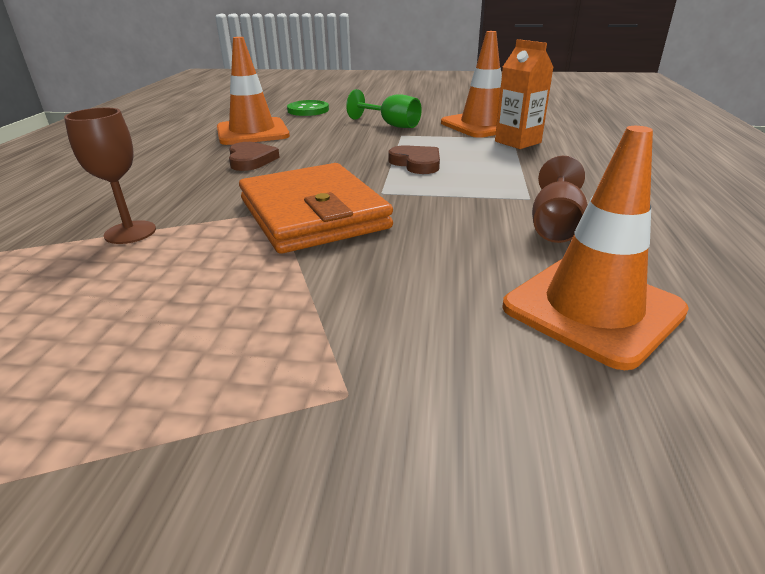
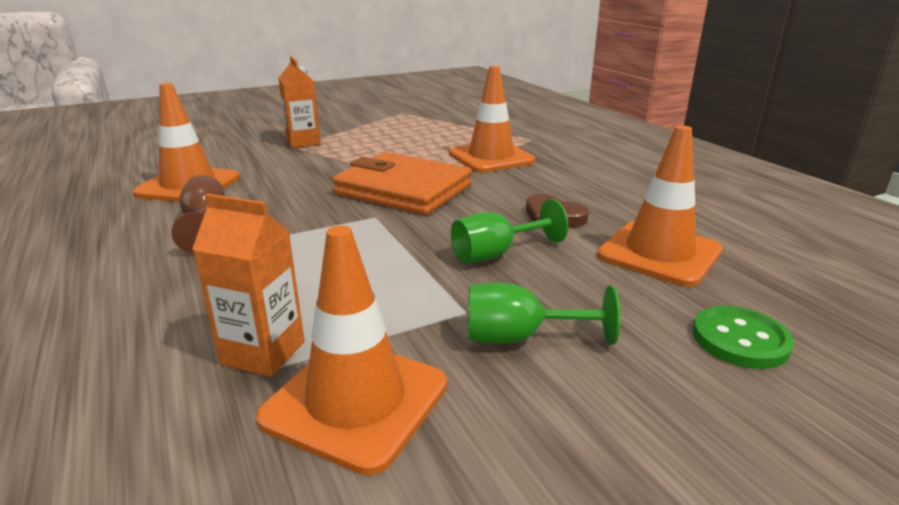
camera: 145 degrees right, 5 degrees down
(130, 232) = (491, 157): brown goblet -> orange traffic cone
(308, 409) = (303, 142): none -> orange carton
(339, 150) = (496, 254): none -> green goblet
(416, 163) = (380, 259): brown heart -> none

